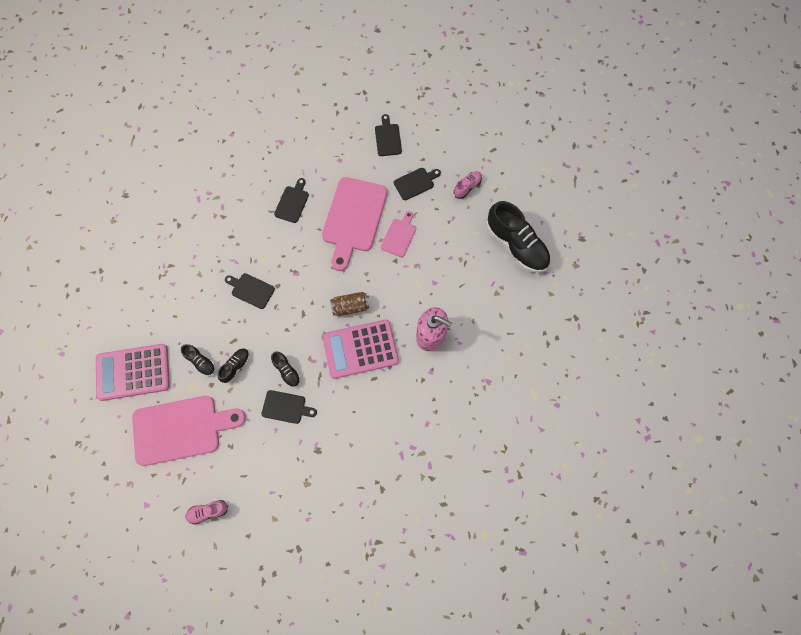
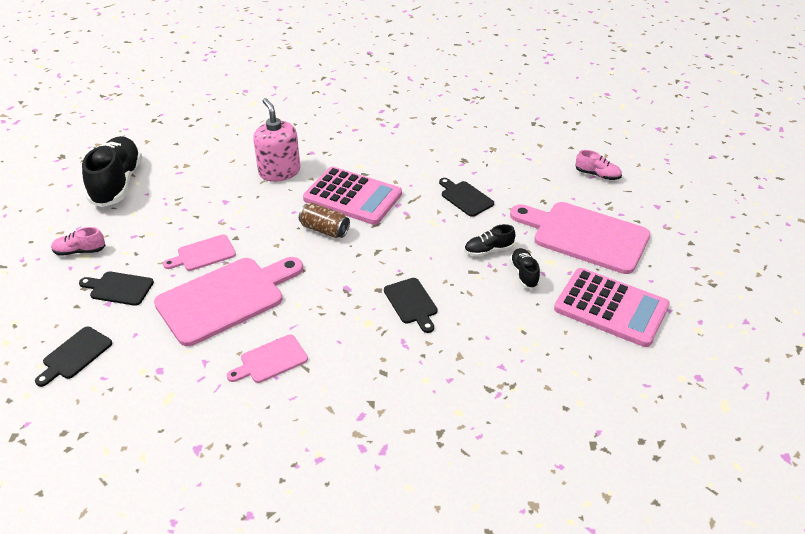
camera: 140 degrees left, 30 degrees down
(287, 371) = (439, 219): black shoe -> none
(292, 202) = (270, 360): black cutting board -> pink cutting board

